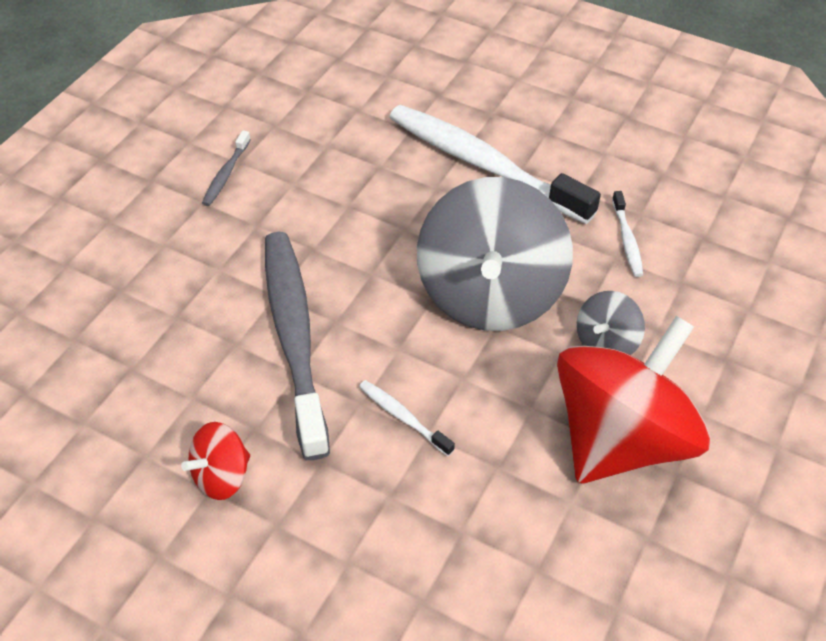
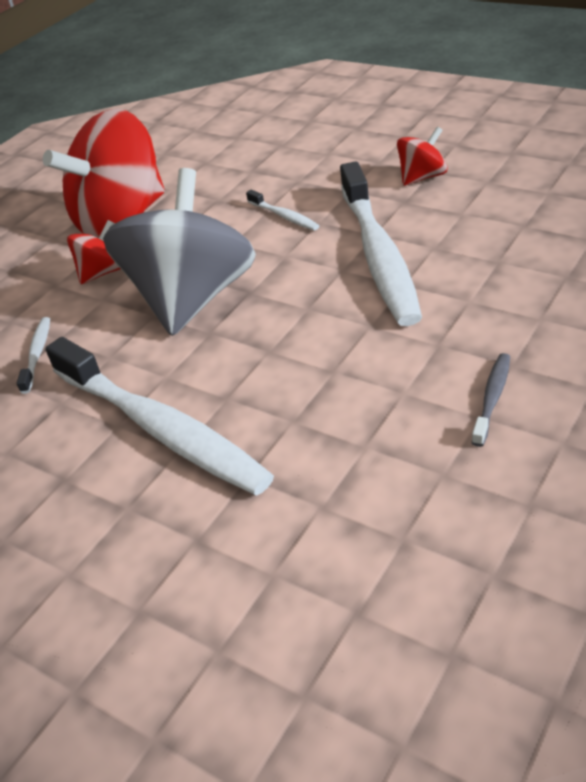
camera: 170 degrees left, 10 degrees down
(295, 337) = (378, 255): grey toothbrush -> white toothbrush
(606, 342) = (103, 272): grey spinning top -> red spinning top

